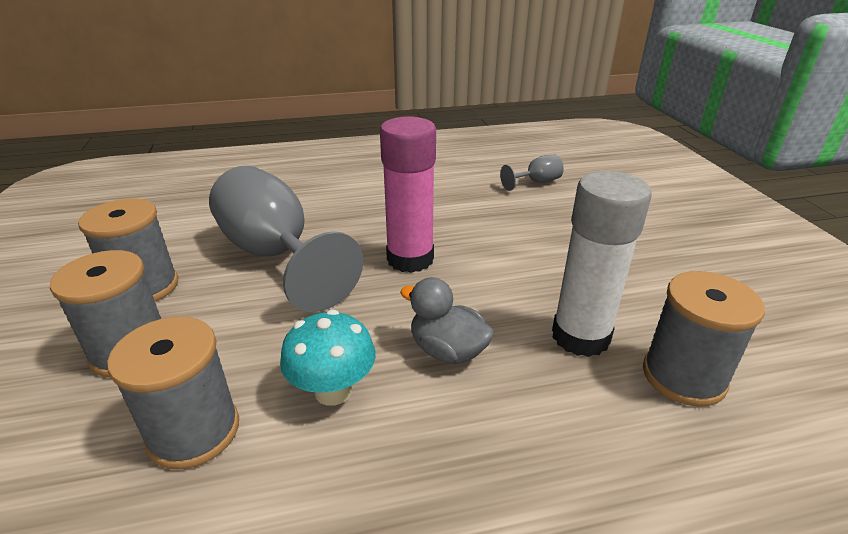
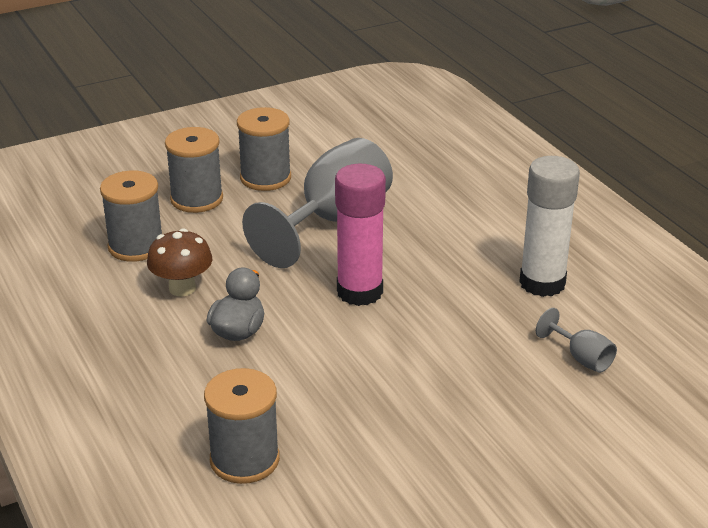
camera: 75 degrees right, 0 degrees up
(333, 391) = (182, 288): turquoise mushroom -> brown mushroom
(580, 336) = (279, 401): white glue stick -> white glue stick (542, 283)

